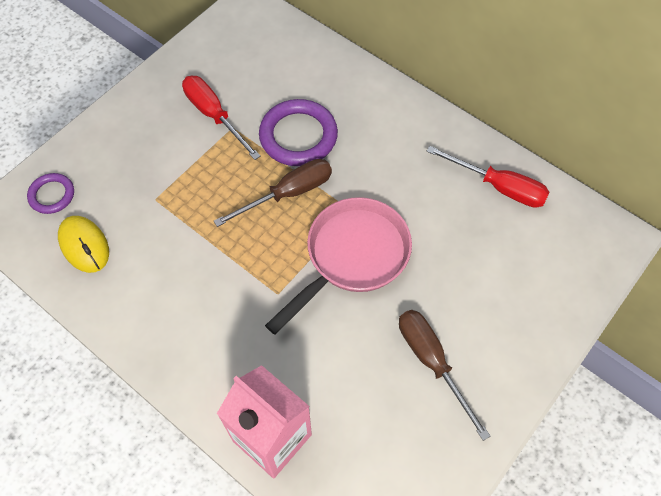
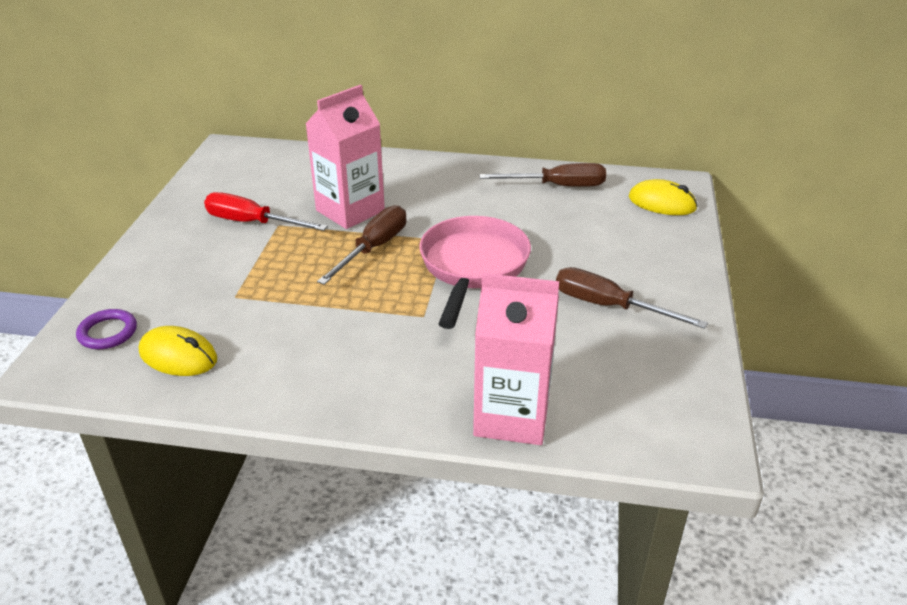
camera: 30 degrees left, 25 degrees down
(298, 136) = (350, 211): purple ring -> pink carton
(498, 187) = (557, 186): red screwdriver -> brown screwdriver
(581, 256) = (662, 203): none -> yellow mouse

